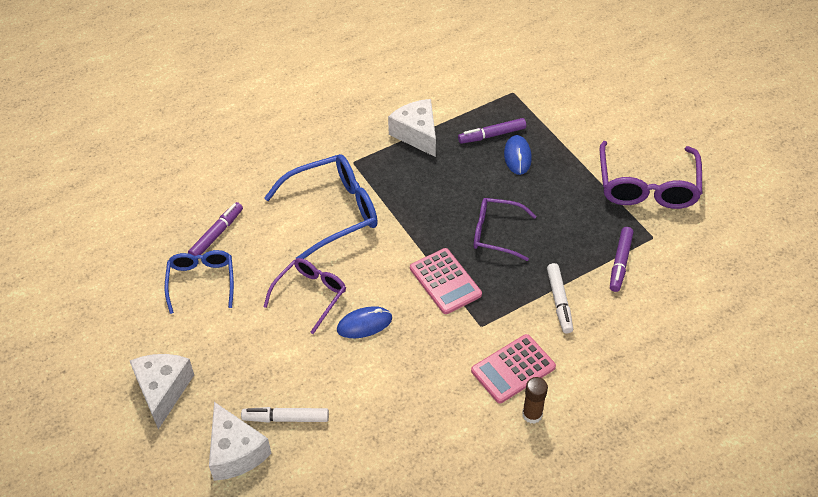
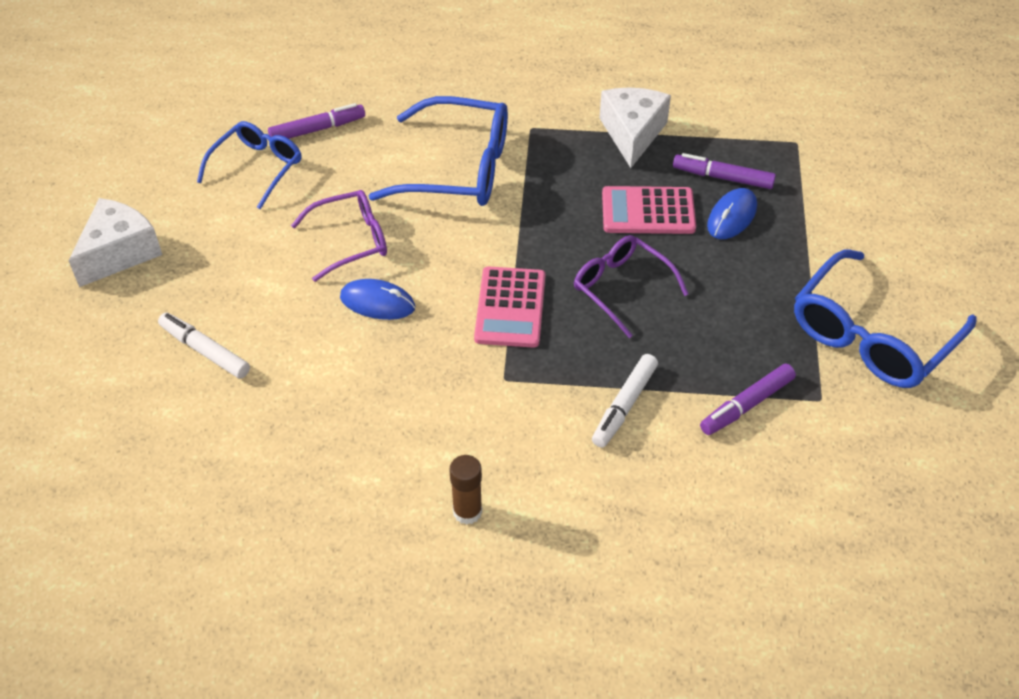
camera: 35 degrees right, 0 degrees up
(235, 452) = (125, 354): white cheese -> none
(513, 369) = (495, 447): pink calculator -> pink calculator (648, 211)
(647, 186) = (871, 336): purple glasses -> blue glasses

